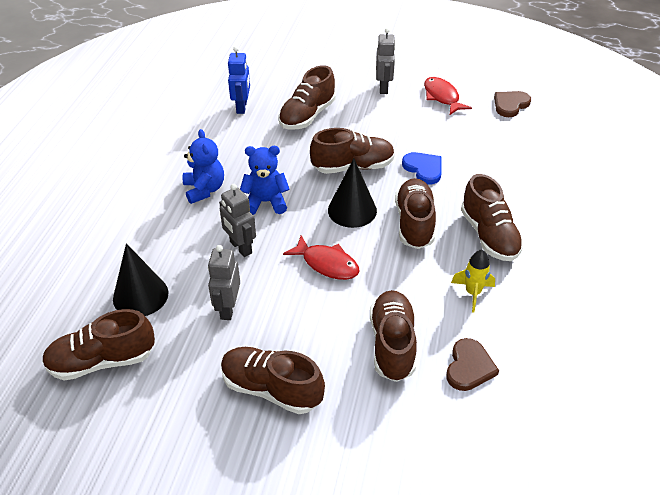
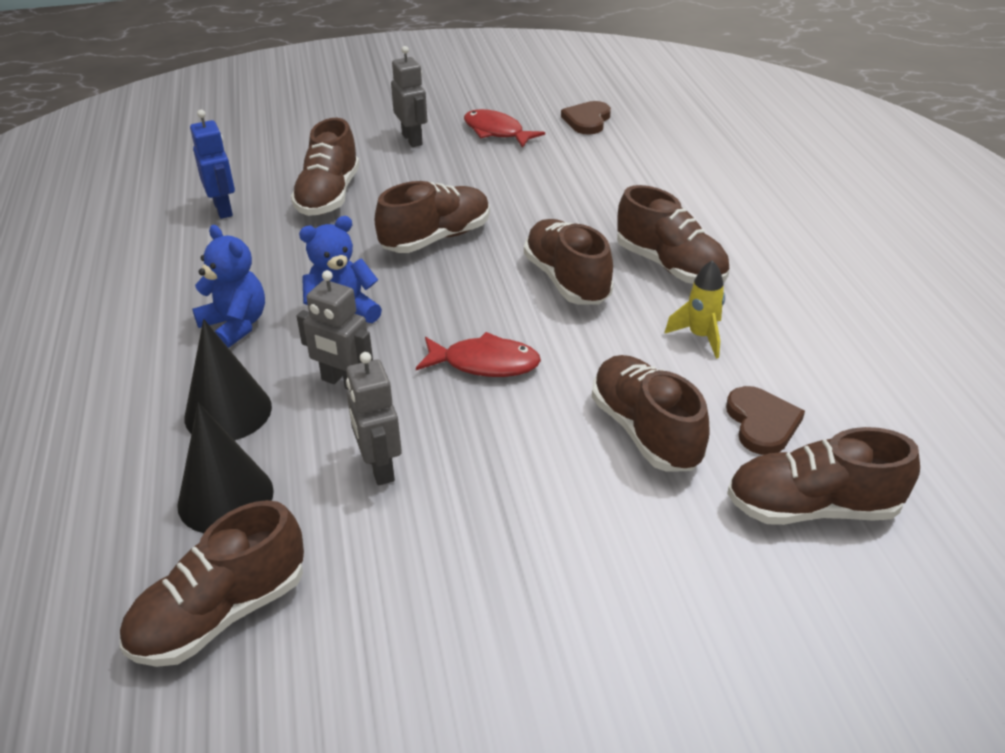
camera: 25 degrees left, 5 degrees down
(271, 389) = (520, 550): brown shoe -> brown shoe (812, 508)
(352, 210) = (472, 289): black cone -> black cone (228, 412)
(423, 169) = (532, 216): blue heart -> none

